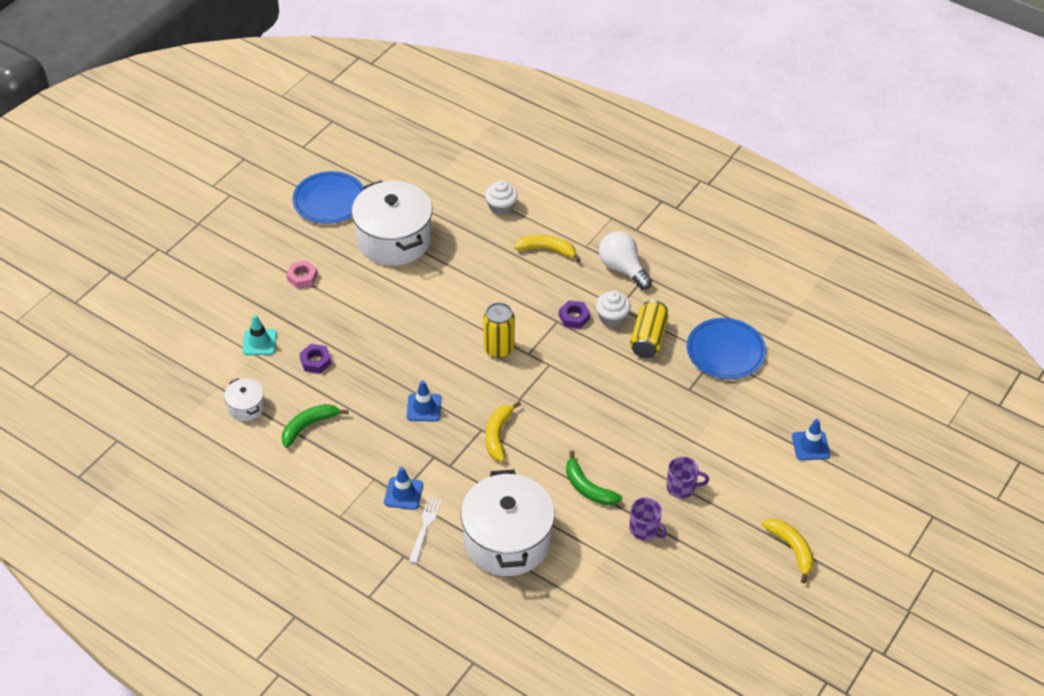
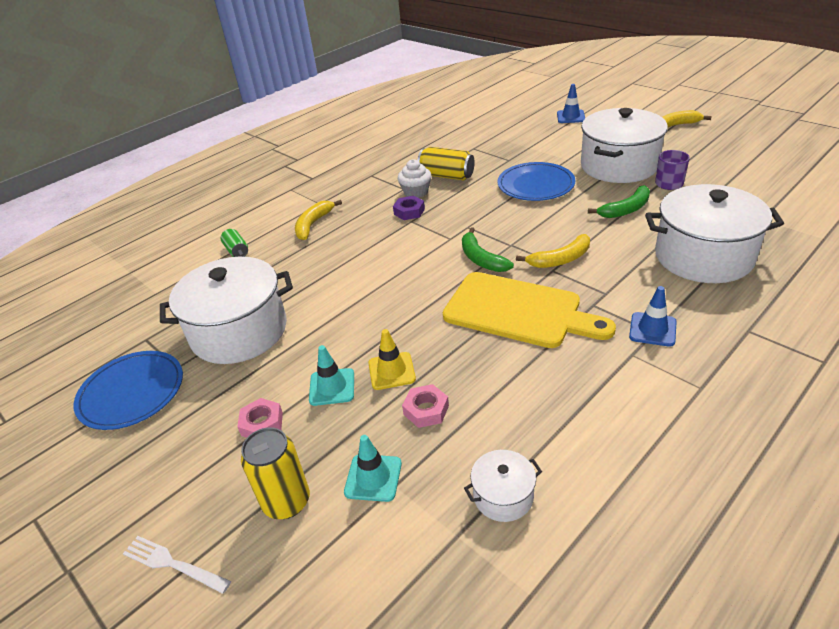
camera: 75 degrees left, 10 degrees down
(309, 426) = (544, 418): green banana -> green banana (481, 259)
(316, 361) = (426, 410): purple nut -> pink nut
(336, 306) = (332, 387): none -> turquoise traffic cone
(353, 337) = (391, 371): none -> yellow traffic cone
(424, 408) = (518, 311): blue traffic cone -> yellow cutting board
(425, 526) = (699, 313): white fork -> white fork (172, 564)
(498, 435) = (560, 259): yellow banana -> yellow banana turned 45 degrees counterclockwise
(499, 349) = (439, 256): yellow can -> yellow can (286, 502)
(501, 207) = (237, 251): white cupcake -> green can
(622, 268) = (357, 185): white light bulb -> none
(682, 487) = (619, 166): purple mug -> white pot
(725, 351) = (469, 144): blue plate -> blue plate (535, 185)

